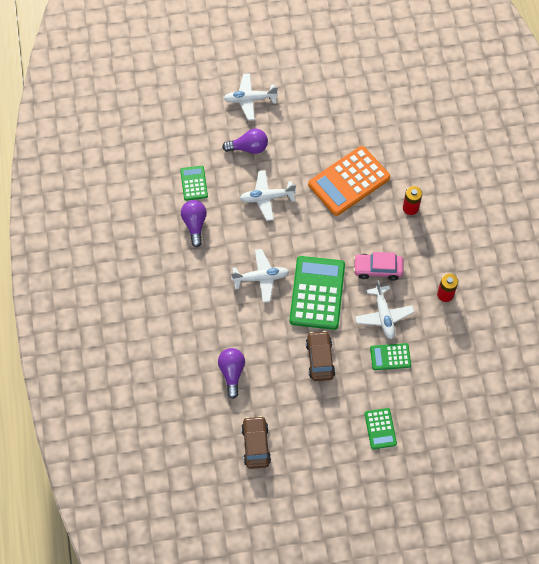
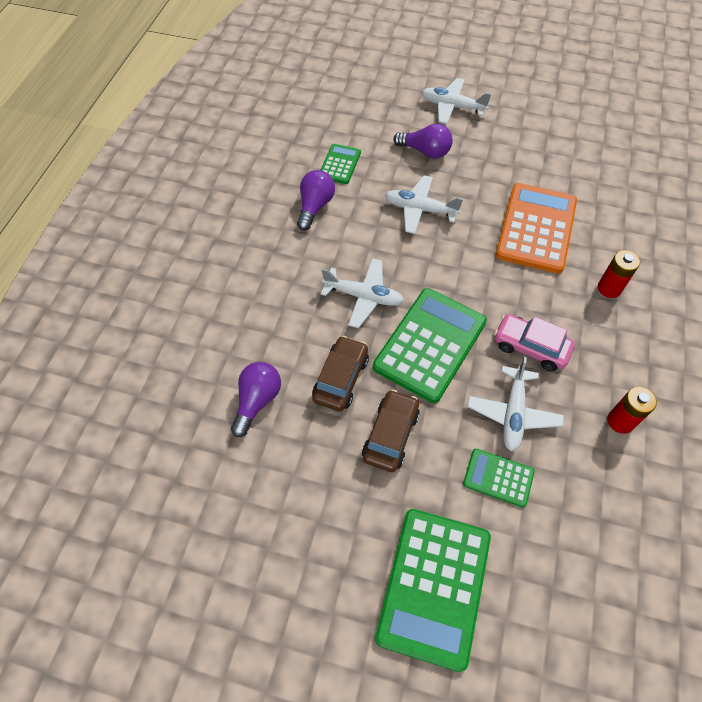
camera: 25 degrees right, 5 degrees down
(256, 445) = (231, 521): brown car -> brown car (340, 379)
(349, 181) = (536, 228): orange calculator -> orange calculator turned 120 degrees clockwise
(380, 428) = (434, 586): green calculator -> green calculator, size x1.97

